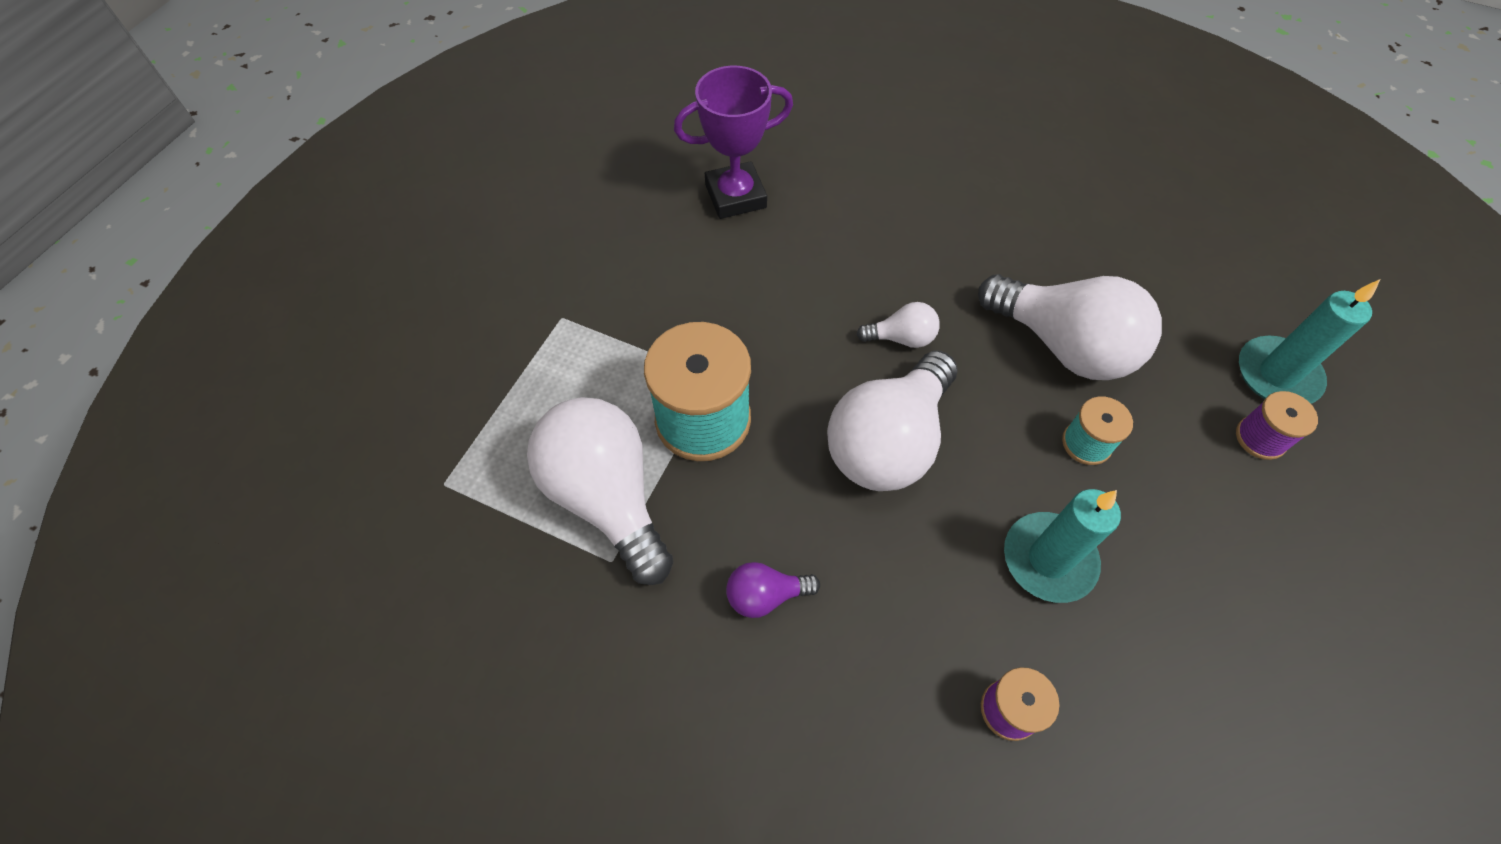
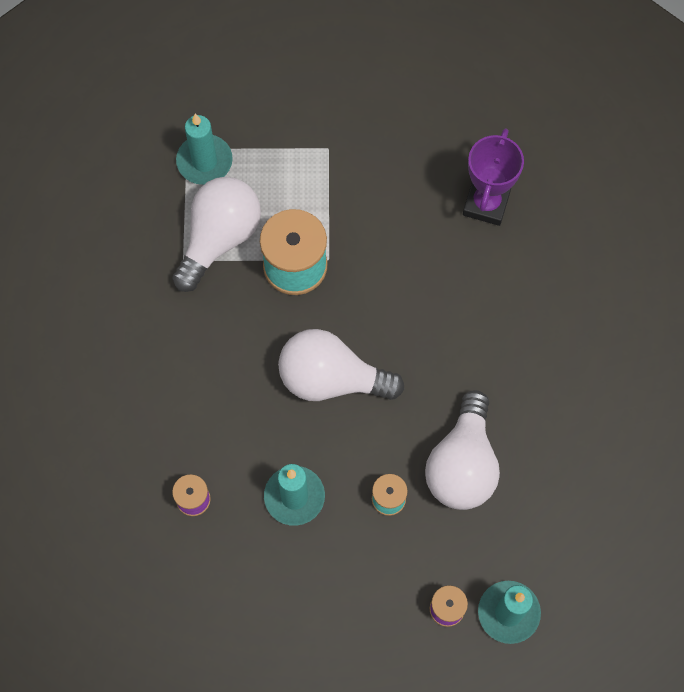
camera: 65 degrees right, 10 degrees up
(479, 468) = (204, 161): none -> turquoise candle
(735, 196) = (486, 204): purple trophy -> purple trophy turned 60 degrees clockwise
(765, 595) = (200, 349): purple light bulb -> none
(901, 338) = (416, 359): white light bulb -> none

